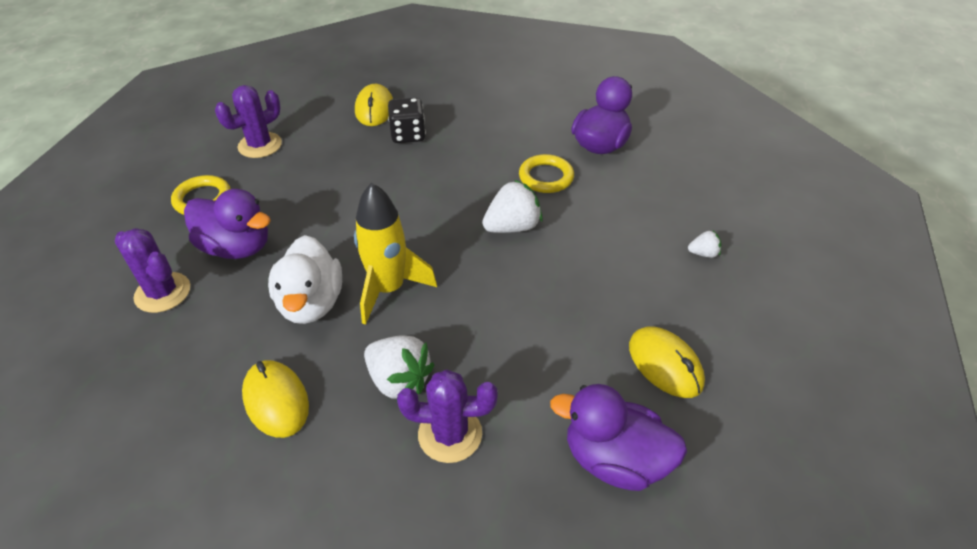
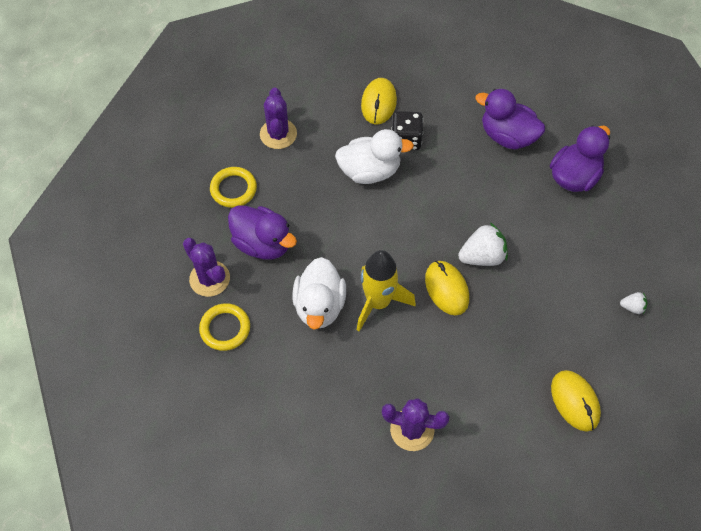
camera: 10 degrees right, 15 degrees up
(260, 145) = (278, 134): purple cactus -> purple cactus turned 60 degrees counterclockwise
(276, 400) = (294, 384): yellow mouse -> yellow mouse (446, 289)
(368, 165) = (370, 171): none -> white duck
(399, 380) = (380, 382): white strawberry -> none
(546, 177) = (519, 207): yellow ring -> yellow ring (225, 328)
(614, 460) = (521, 467): purple duck -> purple duck (507, 136)

